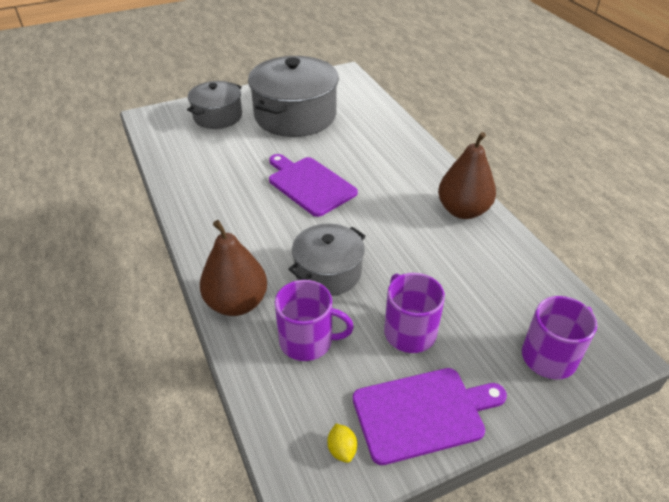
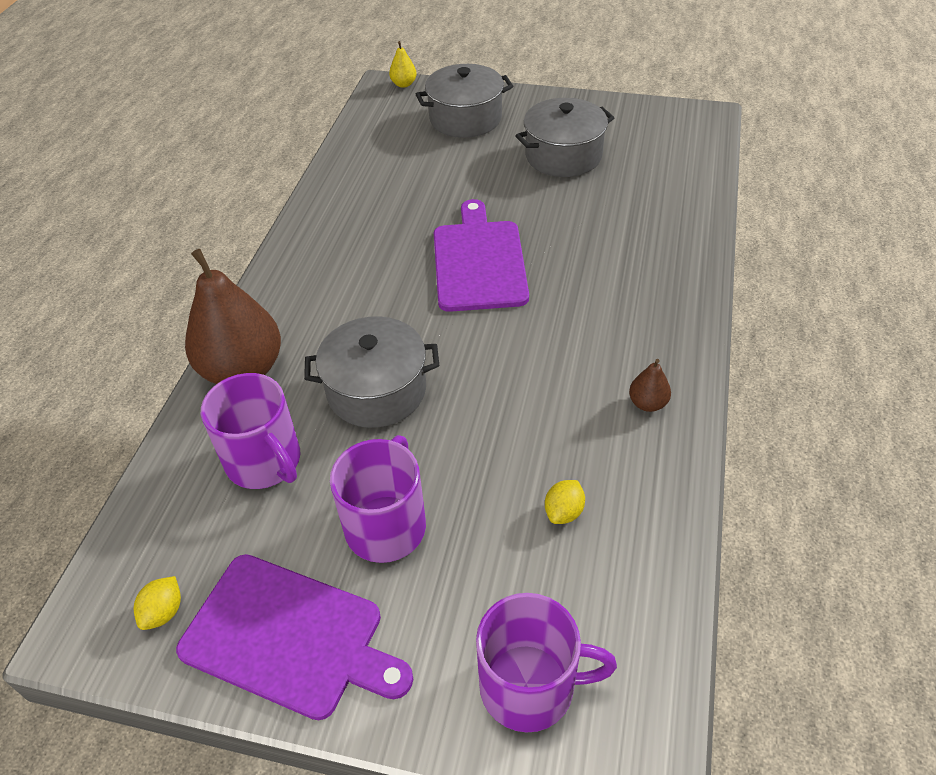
camera: 40 degrees right, 5 degrees up
(156, 111) = (404, 84): none -> yellow pear
(295, 116) = (563, 155): grey pot -> grey pot, size x0.59
(463, 210) = (647, 403): brown pear -> brown pear, size x0.42
(481, 276) = (564, 512): none -> yellow lemon

